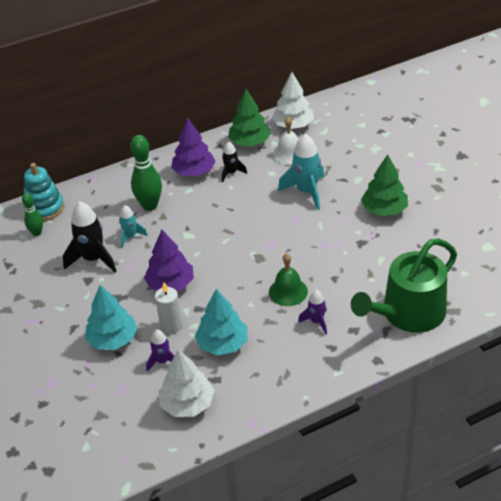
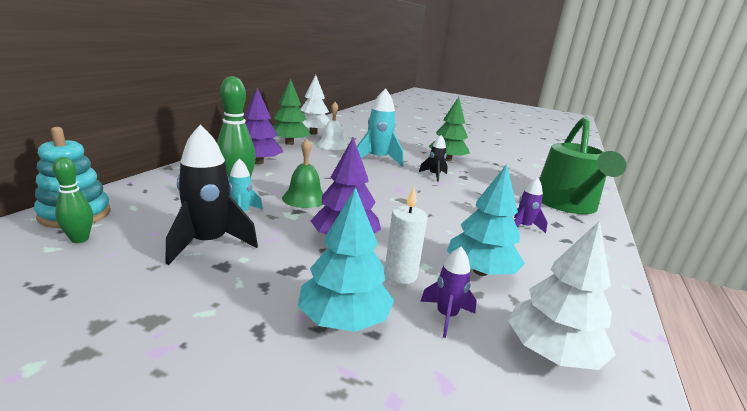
camera: 45 degrees left, 20 degrees down
(231, 173) = (297, 159): black rocket -> black rocket (434, 175)
(288, 291) = (465, 214): green bell -> green bell (304, 198)

